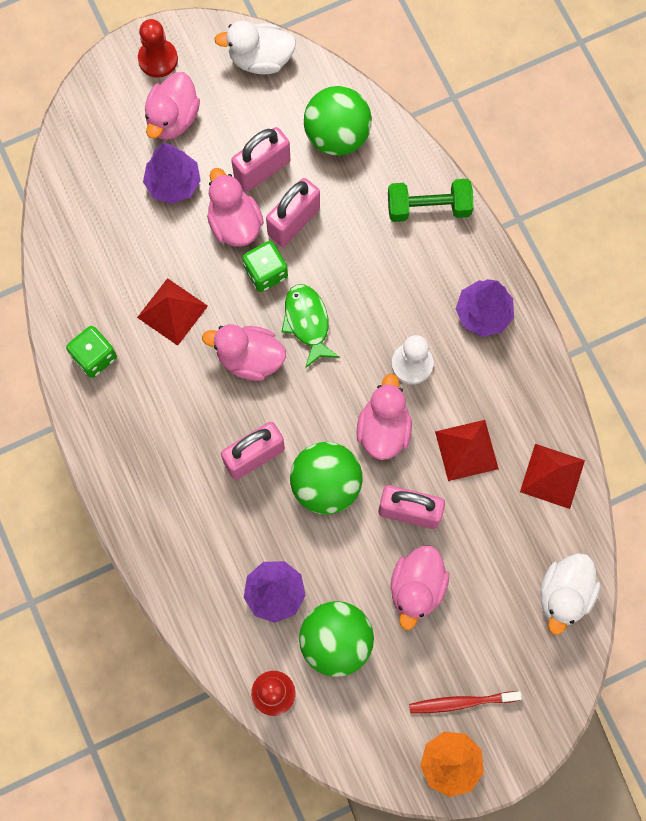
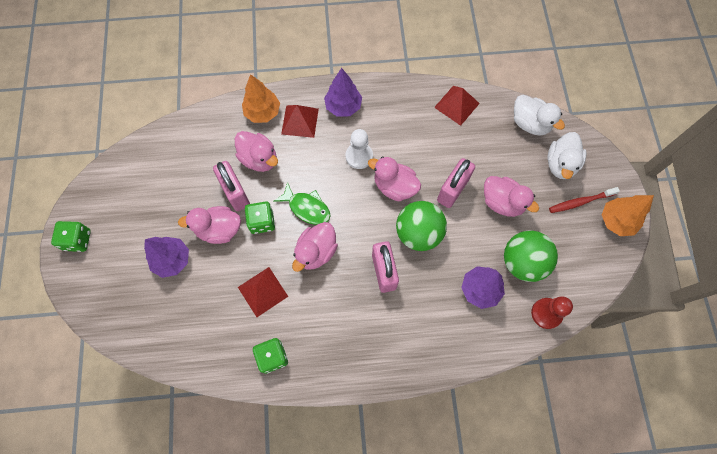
camera: 70 degrees left, 5 degrees down
(158, 59) = (78, 240): red pawn -> green dice
(173, 118) = (125, 245): pink duck -> pink duck (259, 159)
(260, 59) = (114, 175): white duck -> white duck (560, 164)
(262, 169) = (190, 200): pink padlock -> none
(307, 322) = (307, 208): green fish -> green fish turned 150 degrees counterclockwise
(337, 135) = (190, 147): green ball -> none
(428, 207) = (263, 112): green dumbbell -> orange tree
(461, 702) = (580, 202): red toothbrush -> red toothbrush turned 60 degrees clockwise
(466, 450) = (425, 145): red pyramid -> red pyramid (300, 121)

